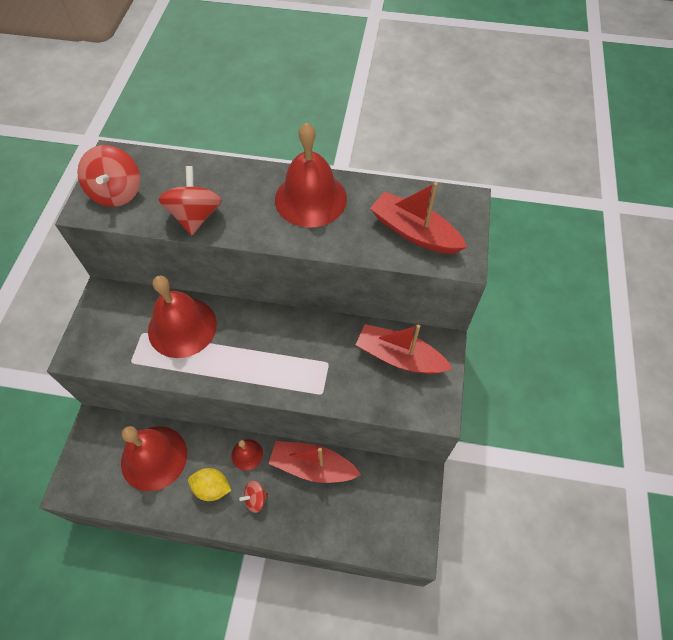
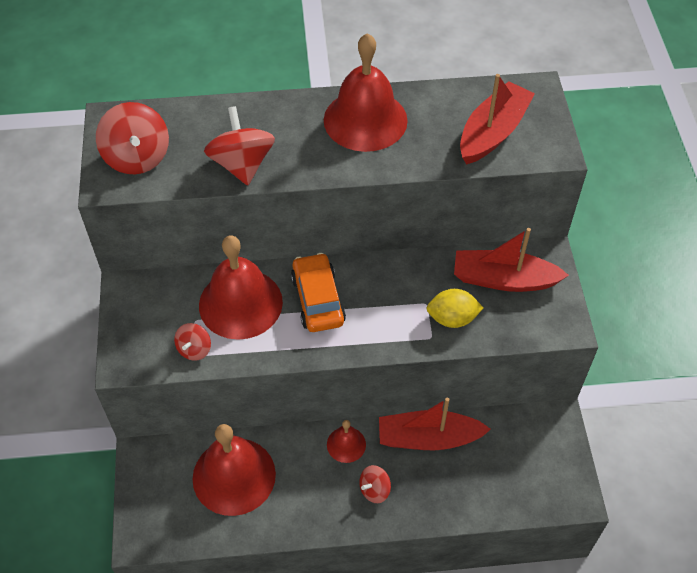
camera: 15 degrees left, 5 degrees down
(132, 357) = (194, 349): none -> red spinning top
(212, 488) = (318, 491): yellow lemon -> yellow lemon (452, 318)
(243, 338) = (318, 300): none -> orange car
(414, 232) = (493, 132): red boat -> red boat turned 105 degrees clockwise

